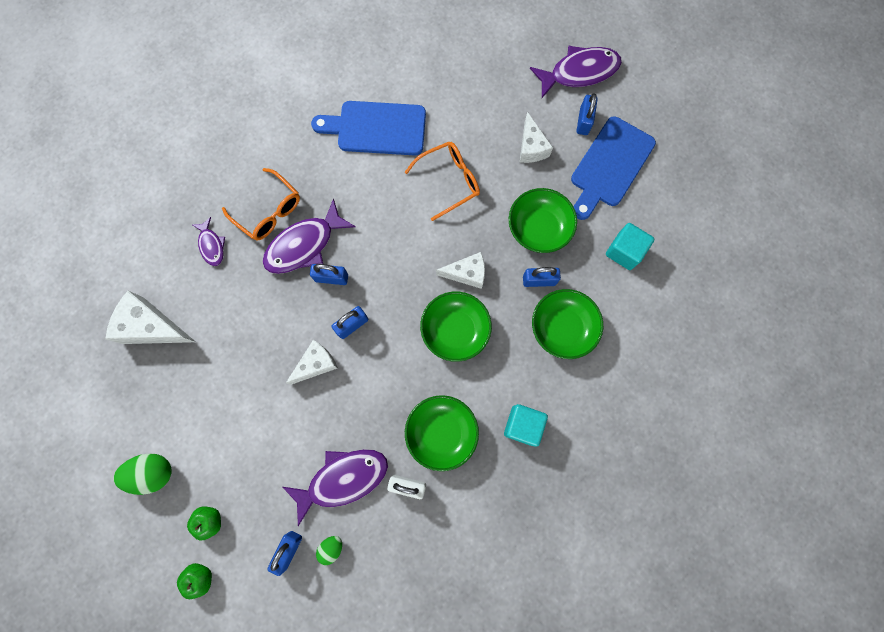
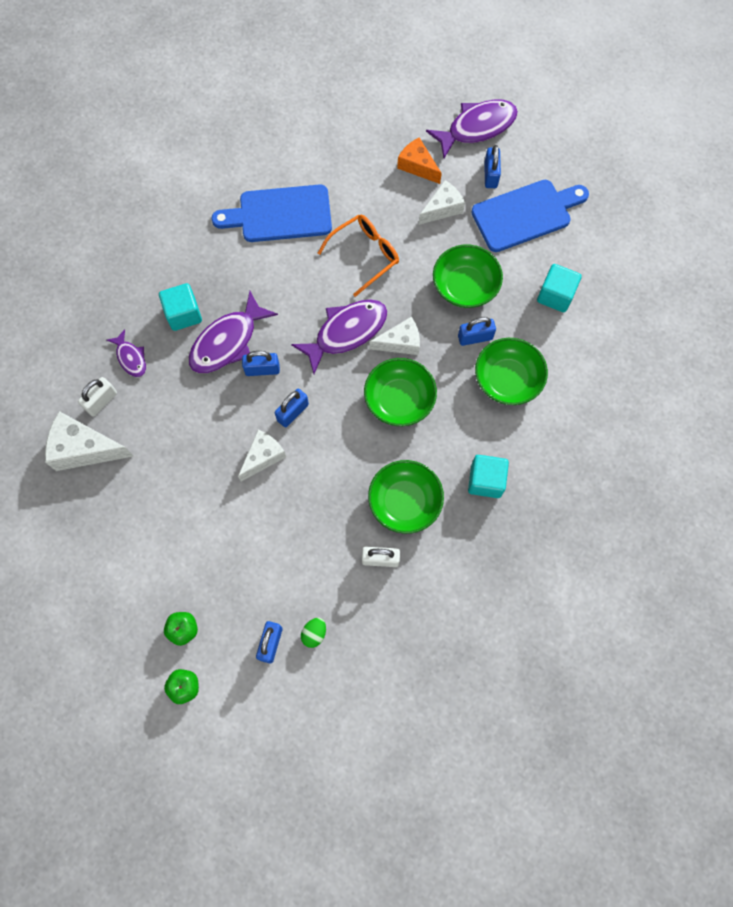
camera: 10 degrees left, 5 degrees down
(153, 472) = (114, 592): green egg -> none
(177, 283) = (101, 401): none -> white padlock
(268, 211) = (183, 314): orange glasses -> turquoise cube
(343, 479) = (313, 564): purple fish -> purple fish (346, 332)
(515, 101) = (417, 166): none -> orange cheese
(531, 147) = (442, 208): white cheese -> white cheese turned 105 degrees counterclockwise
(610, 166) = (525, 214): blue cutting board -> blue cutting board turned 135 degrees counterclockwise

